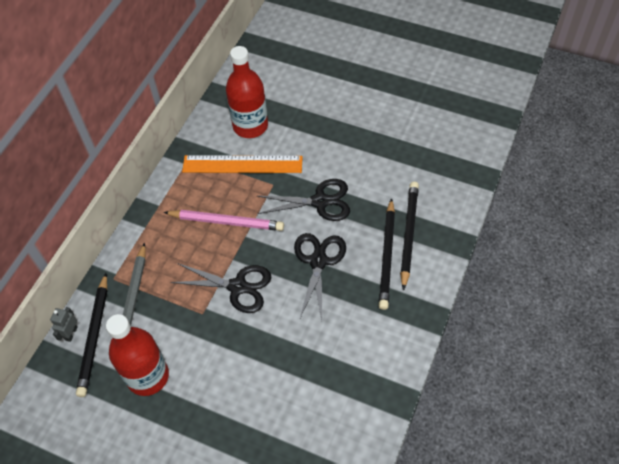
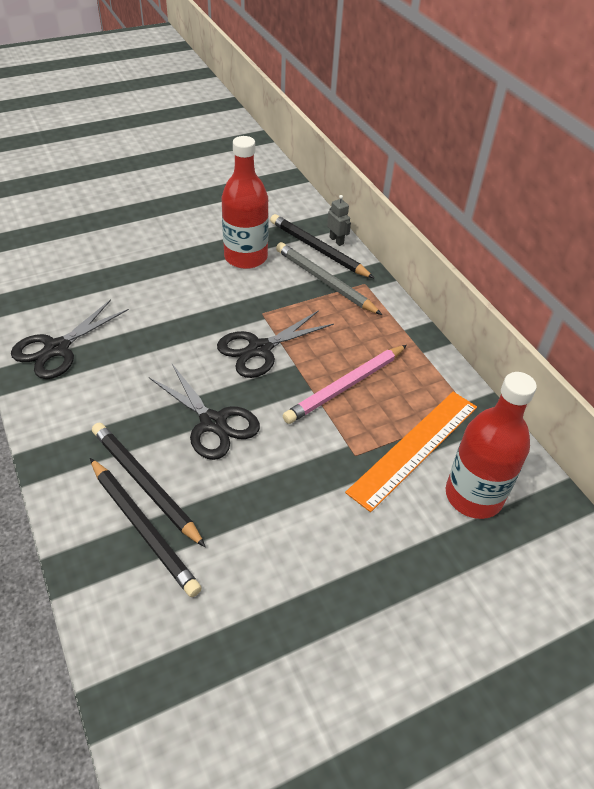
camera: 125 degrees right, 10 degrees down
(320, 201) = (284, 480): black scissors -> black scissors (57, 348)

